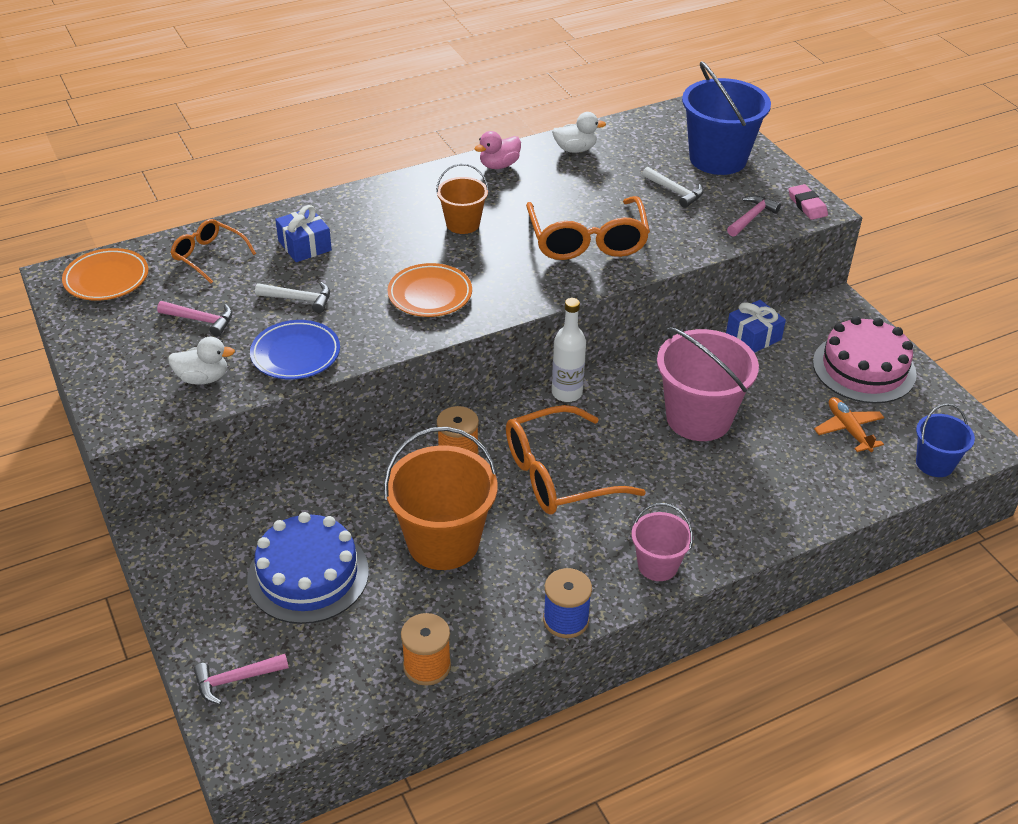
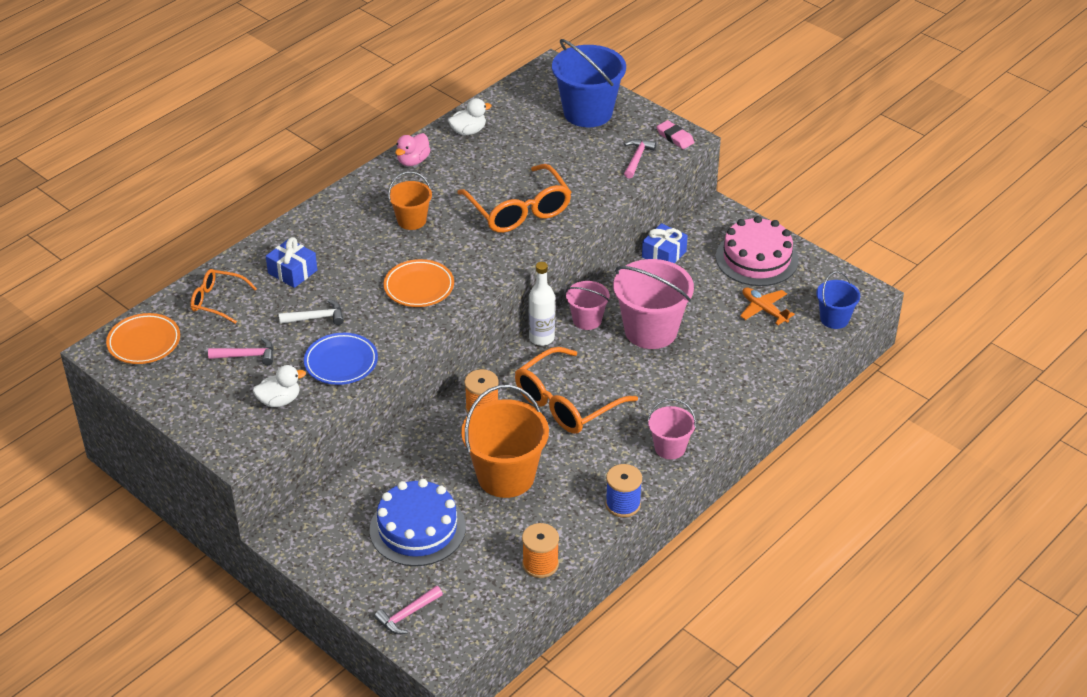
camera: 20 degrees left, 0 degrees up
(629, 386) = (587, 320): none -> pink bucket
(675, 192) = (567, 150): white hammer -> none

